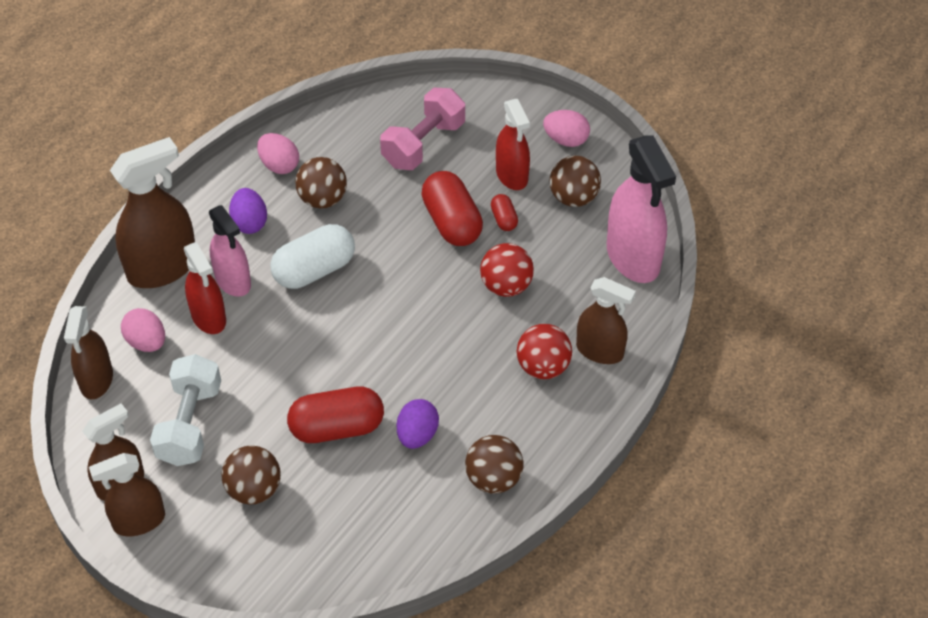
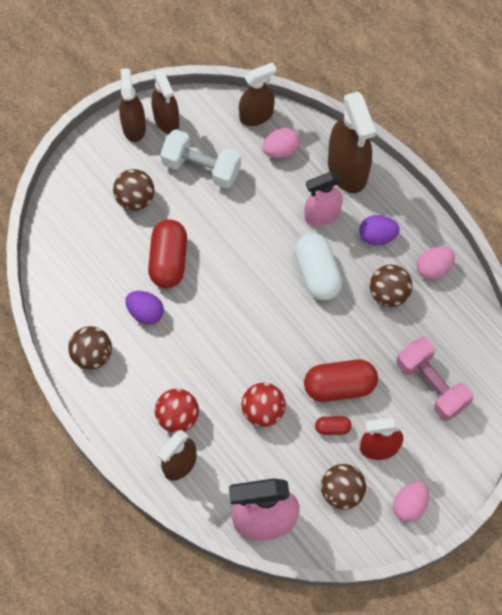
camera: 105 degrees right, 15 degrees up
(96, 380) = (256, 115): brown spray bottle -> brown spray bottle turned 135 degrees clockwise
(209, 317) = (291, 193): red spray bottle -> none

